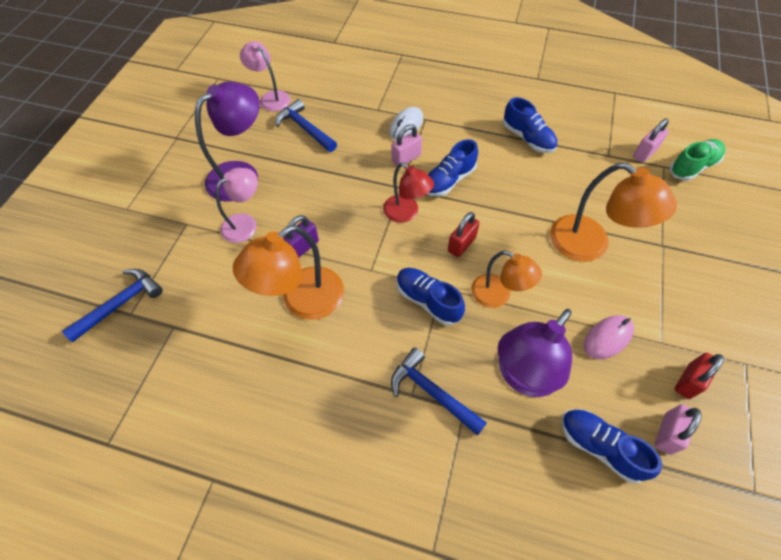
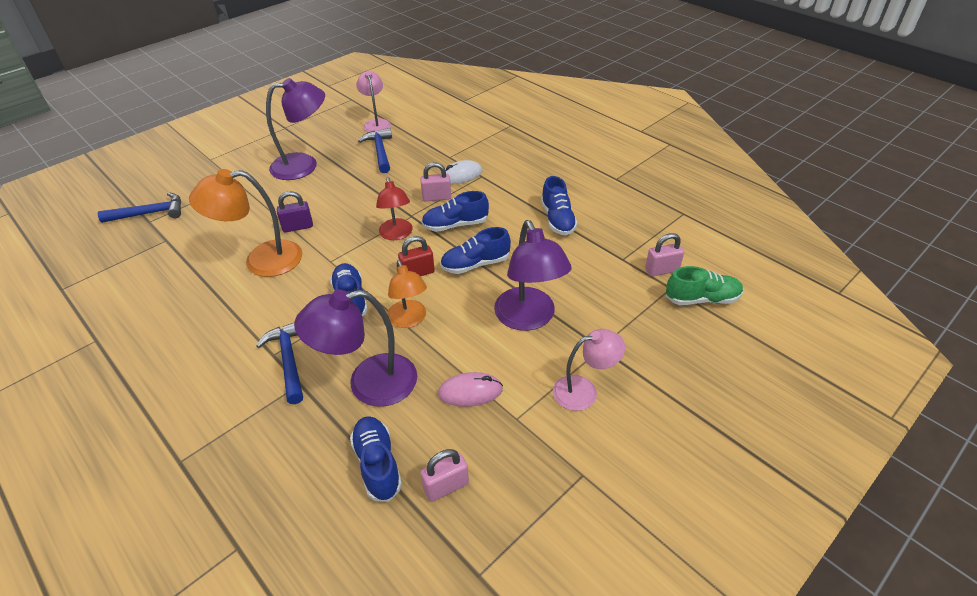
camera: 30 degrees right, 15 degrees down
(245, 223) = (275, 196): pink lamp -> pink lamp (584, 391)
(501, 213) = (475, 264): none -> blue shoe
(590, 245) = (529, 318): orange lamp -> purple lamp
(688, 381) = (509, 459): red padlock -> none

